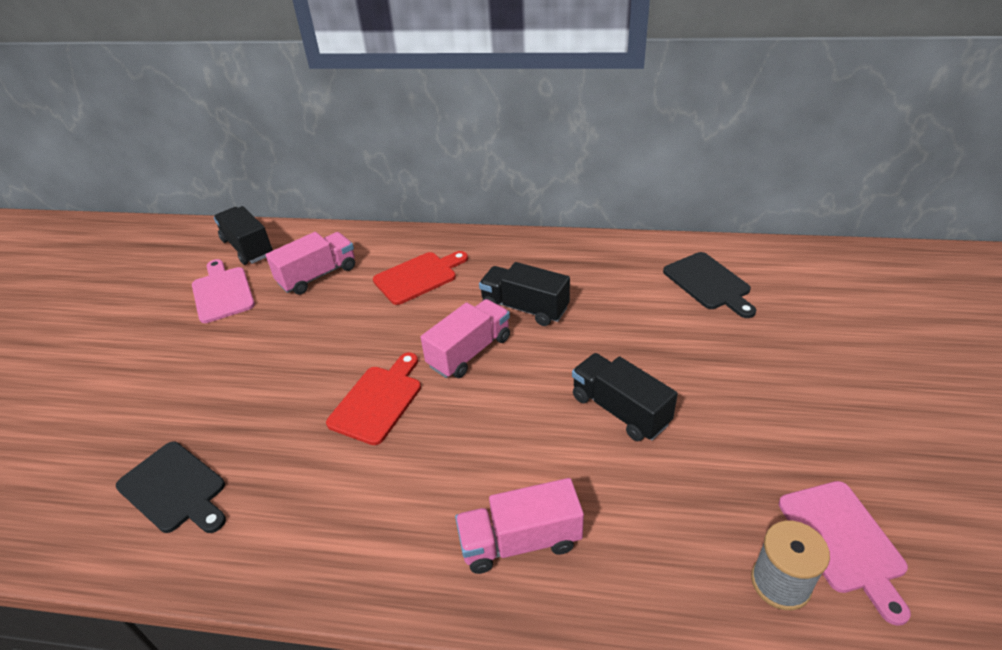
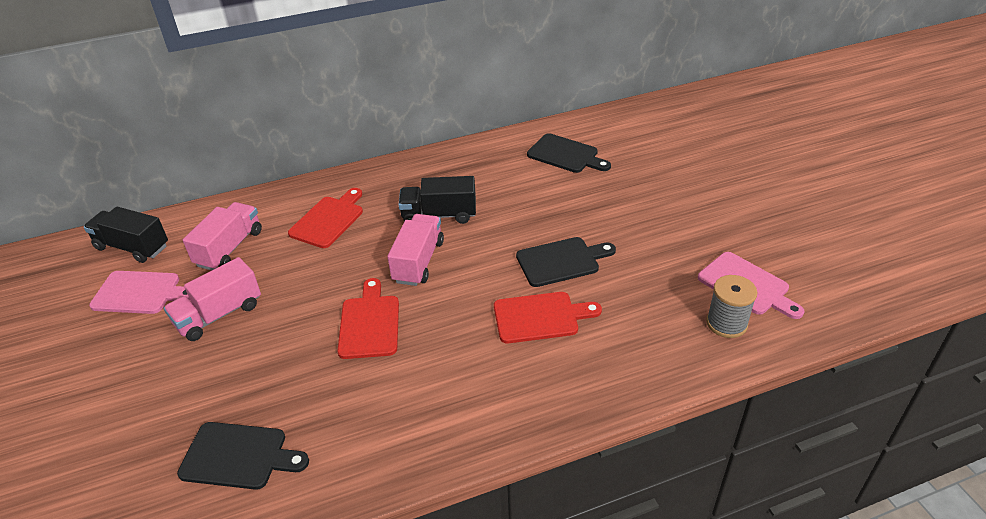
camera: 30 degrees left, 0 degrees up
(222, 292) = (140, 293): pink cutting board -> pink cutting board turned 150 degrees clockwise
(520, 541) = (552, 370): pink truck -> pink truck (219, 315)
(551, 469) = (540, 317): none -> red cutting board
(620, 410) = (561, 261): black truck -> black cutting board

